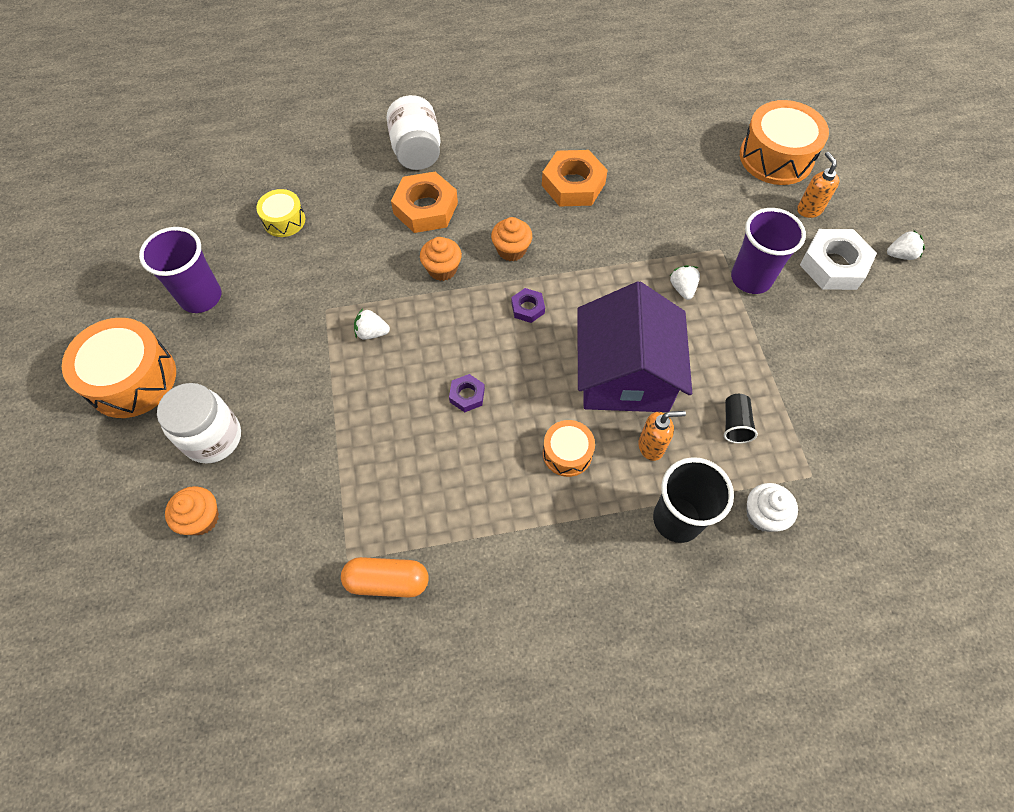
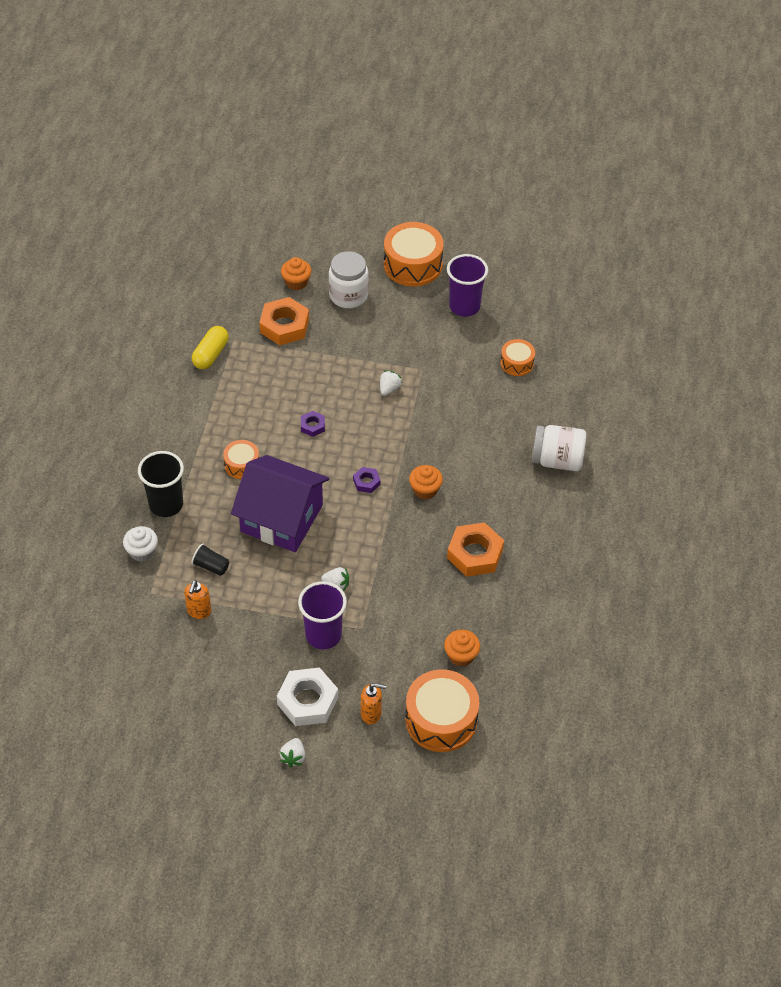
camera: 110 degrees right, 10 degrees down
(284, 220) = (517, 363): yellow drum -> orange drum
(387, 581) = (211, 354): orange capsule -> yellow capsule
(425, 208) = (491, 449): orange nut -> orange nut (284, 326)
(442, 269) = (426, 443): orange cupcake -> orange cupcake (461, 655)
(651, 446) = (221, 511): orange soap dispenser -> orange soap dispenser (199, 611)

